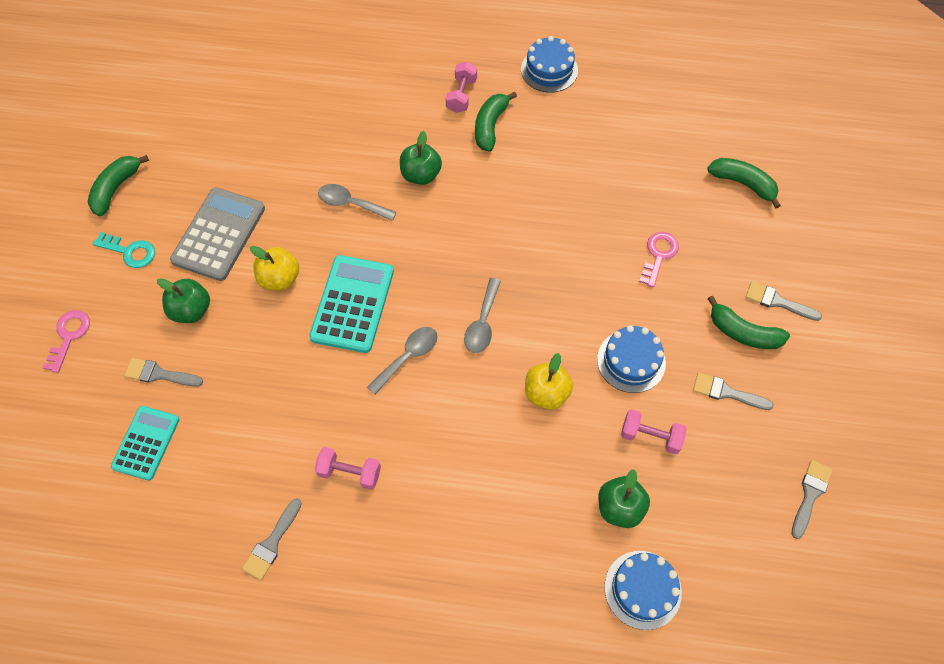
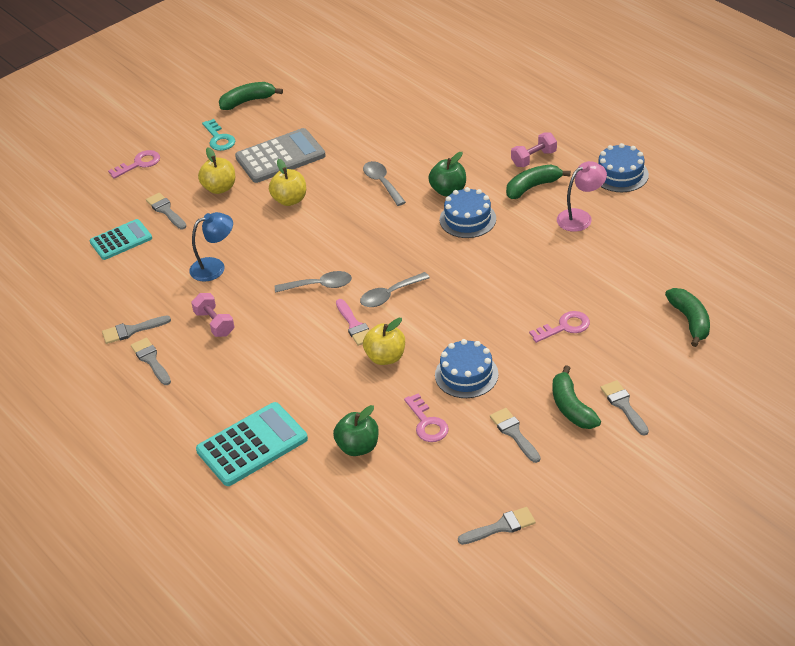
camera: 45 degrees right, 20 degrees down
(191, 310) = (219, 188): green apple -> yellow apple
(282, 407) = (214, 267): none -> blue lamp
(328, 563) = (151, 360): none -> grey brush
(352, 304) = (318, 238): turquoise calculator -> turquoise calculator (252, 445)
(484, 378) = (354, 325): none -> pink brush
(560, 134) = (580, 217): none -> pink lamp
(642, 589) = (319, 498): blue cake -> blue cake (467, 219)
(650, 436) = (427, 423): pink dumbbell -> pink key

